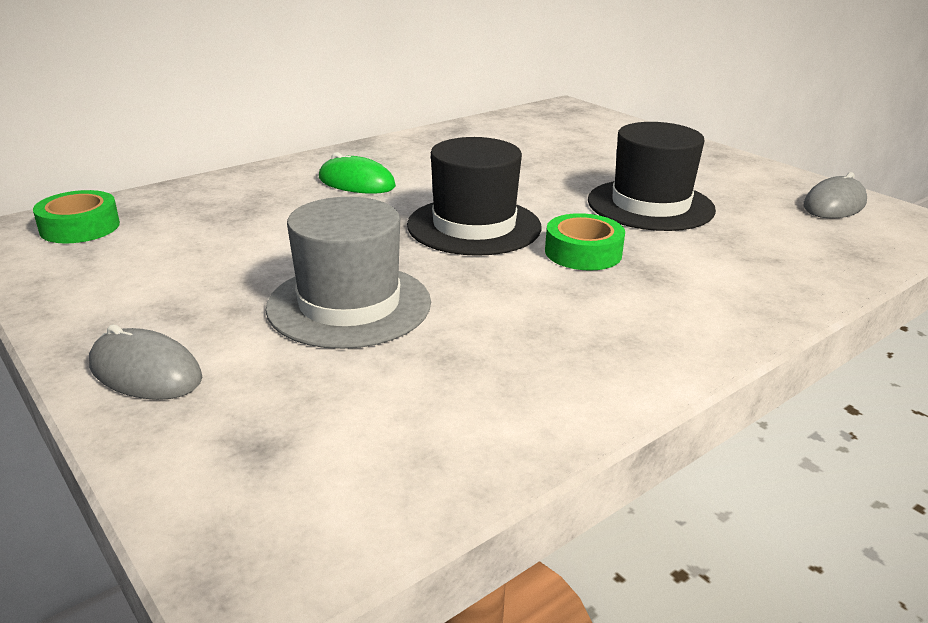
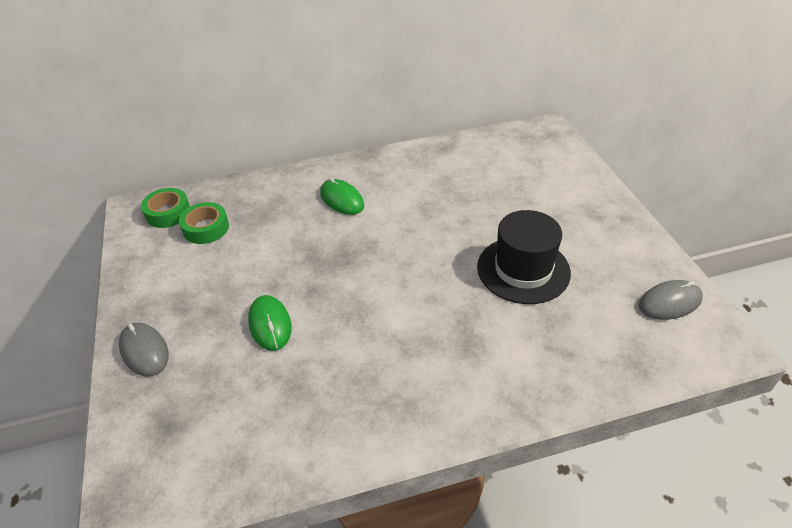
camera: 25 degrees right, 15 degrees up
(349, 305) = (270, 324): grey hat -> green mouse
(474, 226) = (387, 265): black hat -> none
(583, 252) = (439, 311): green tape -> green tape (206, 228)

